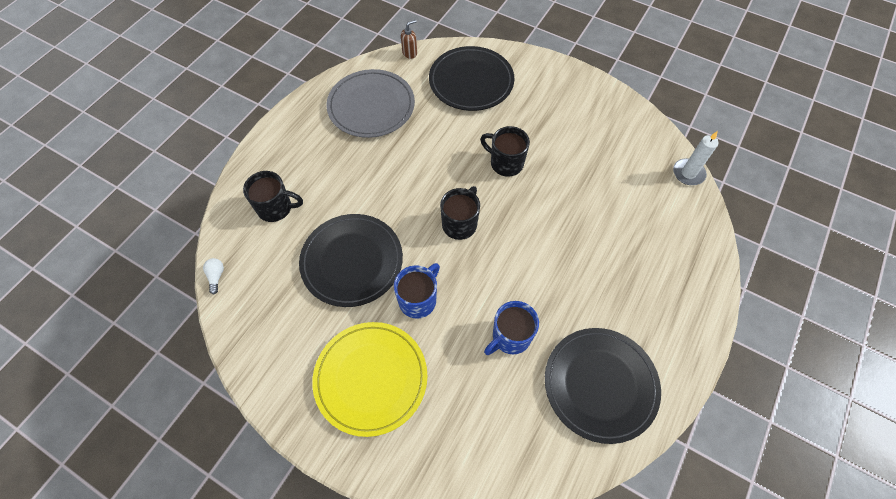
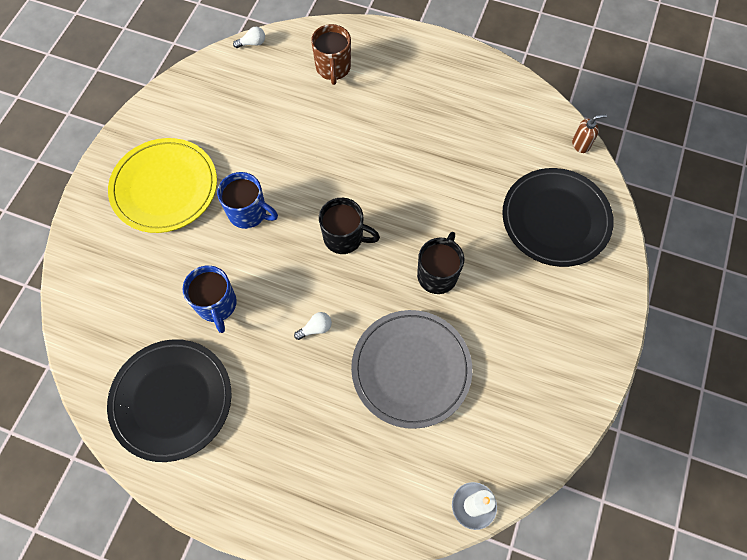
camera: 80 degrees right, 5 degrees up
(276, 208) = (333, 68): black mug -> brown mug
(352, 261) = (283, 146): black plate -> none
(371, 106) = (485, 121): grey plate -> grey plate (411, 369)
(410, 53) = (581, 144): brown soap dispenser -> brown soap dispenser turned 60 degrees counterclockwise
(510, 337) = (217, 305): blue mug -> blue mug turned 150 degrees counterclockwise
(542, 257) = (315, 328): none -> white light bulb

